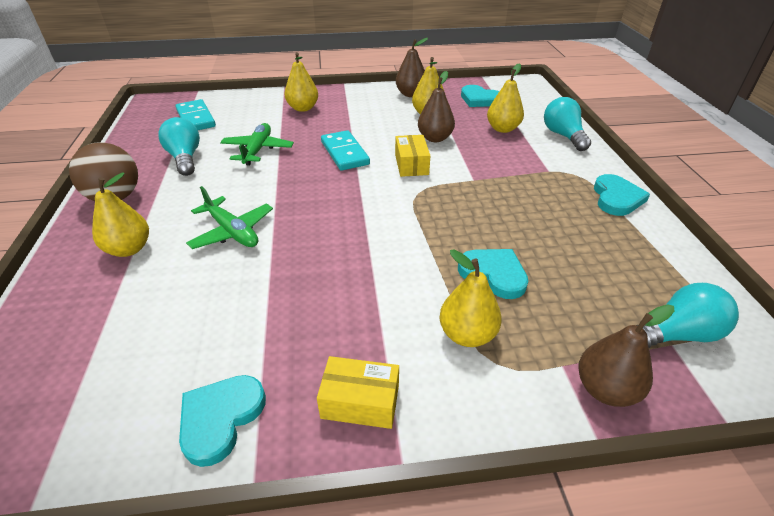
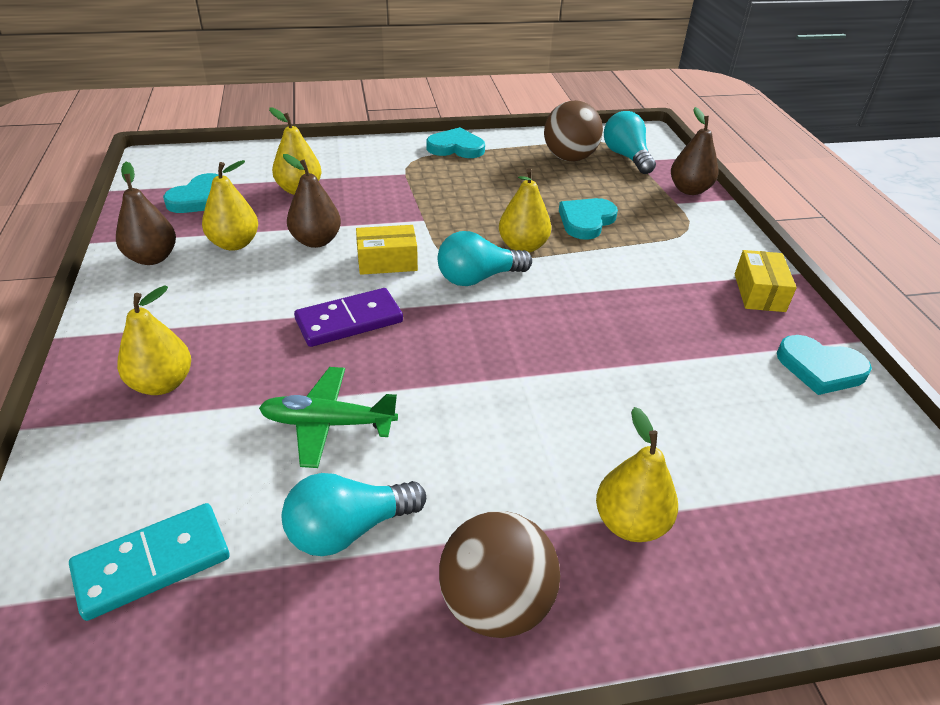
camera: 95 degrees left, 0 degrees up
(232, 232) = (563, 412): green plane -> none
(345, 153) = (349, 321): turquoise domino -> purple domino
(467, 334) = (665, 239): yellow pear -> yellow pear (522, 246)
(563, 135) = (325, 155): turquoise light bulb -> turquoise light bulb (478, 278)
(640, 278) = (569, 158): none -> brown ball

